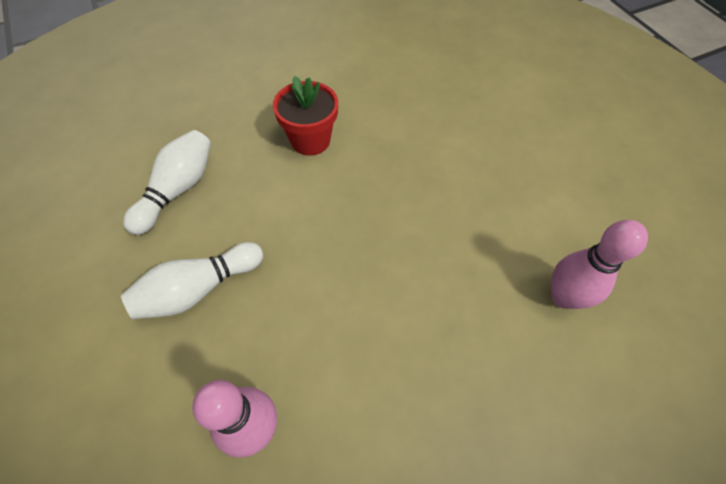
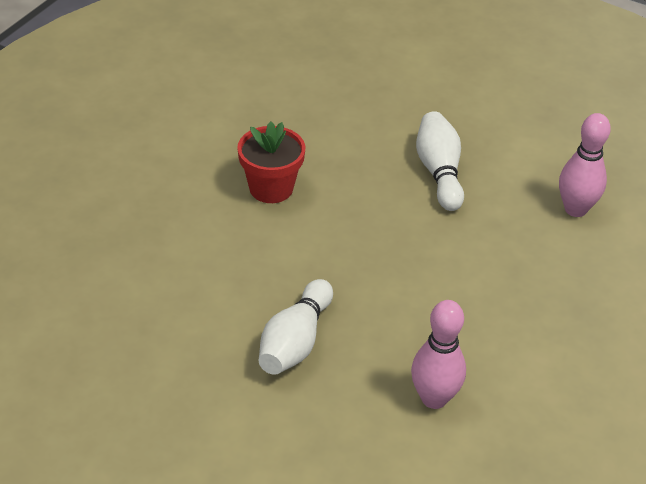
camera: 35 degrees left, 15 degrees down
(178, 190) = (191, 283): white bowling pin -> white bowling pin (439, 172)

